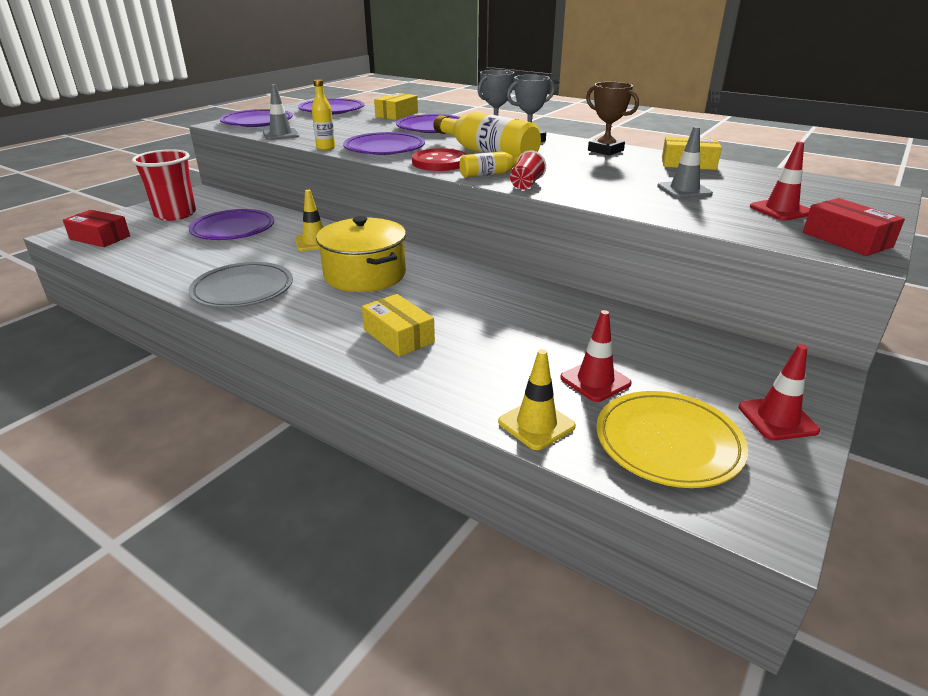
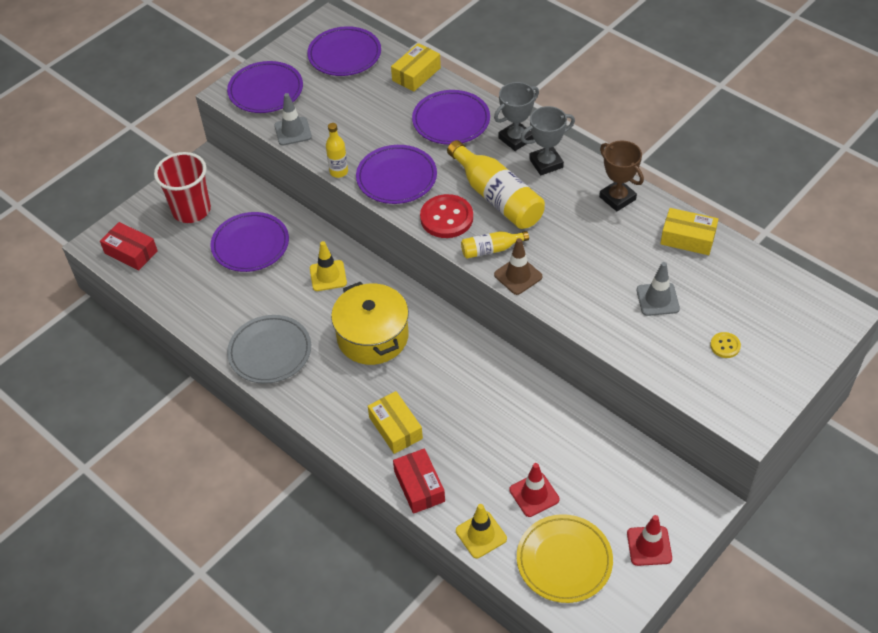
camera: 10 degrees right, 20 degrees up
(526, 184) = (518, 276): red cup -> brown traffic cone
(781, 210) = (725, 346): red traffic cone -> yellow button
(847, 240) = (750, 402): red box -> red box (419, 486)

